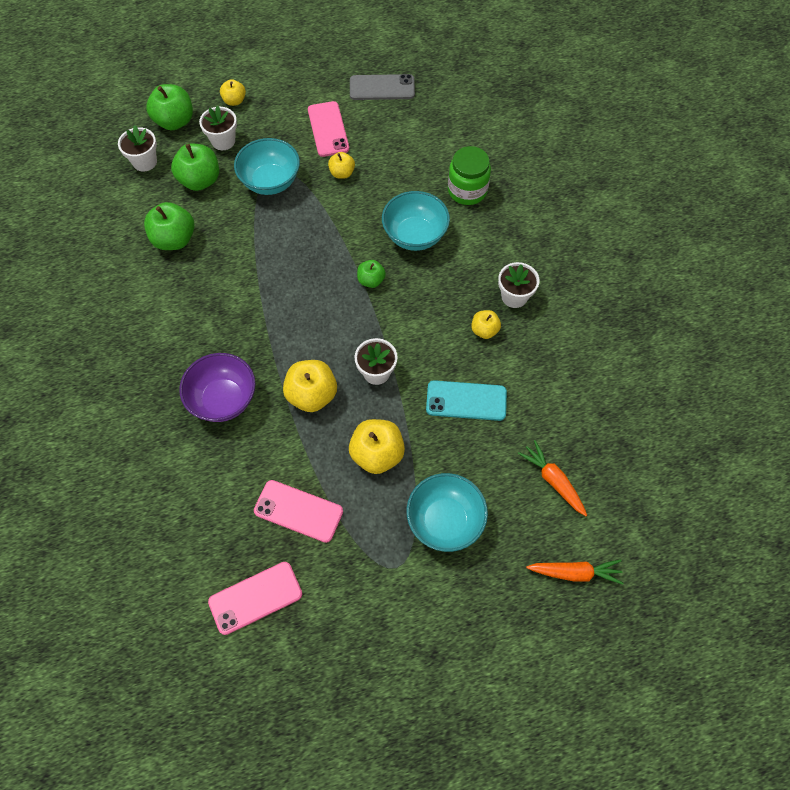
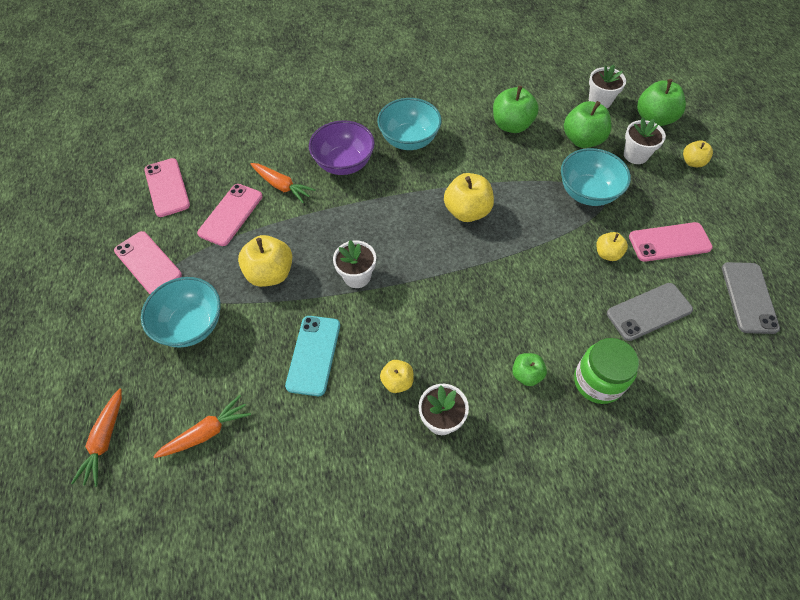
camera: 95 degrees right, 5 degrees down
(256, 462) = (282, 186): none -> orange carrot
(312, 395) = (339, 225): yellow apple -> yellow apple (467, 211)
(369, 589) = (148, 263): none -> pink phone
(371, 280) = (465, 276): green apple -> green apple (526, 374)
(400, 151) = (649, 311): none -> grey phone
(415, 235) = (526, 320): turquoise bowl -> turquoise bowl (409, 140)

